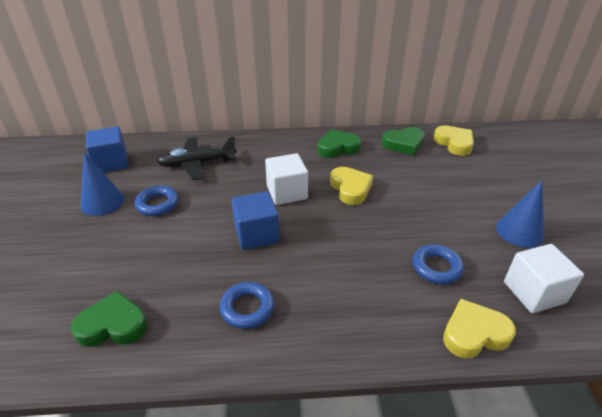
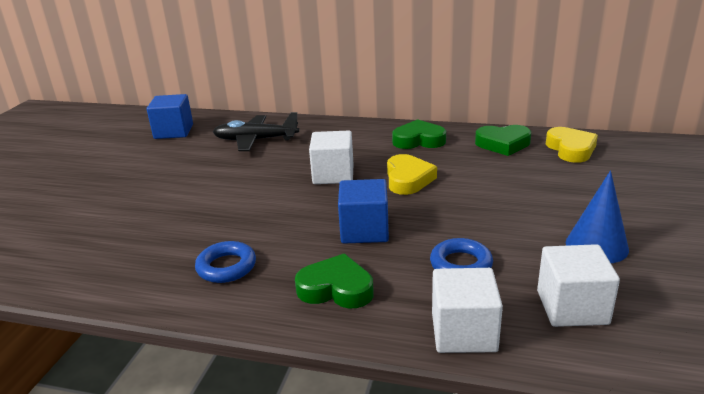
camera: 20 degrees right, 10 degrees down
(102, 202) = (146, 162): blue cone -> none
(113, 325) = (95, 259): green heart -> green heart (336, 288)
(157, 204) = (195, 170): blue ring -> none
(256, 234) = (276, 207): blue cube -> blue cube (364, 230)
(474, 333) = (463, 332): yellow heart -> white cube

